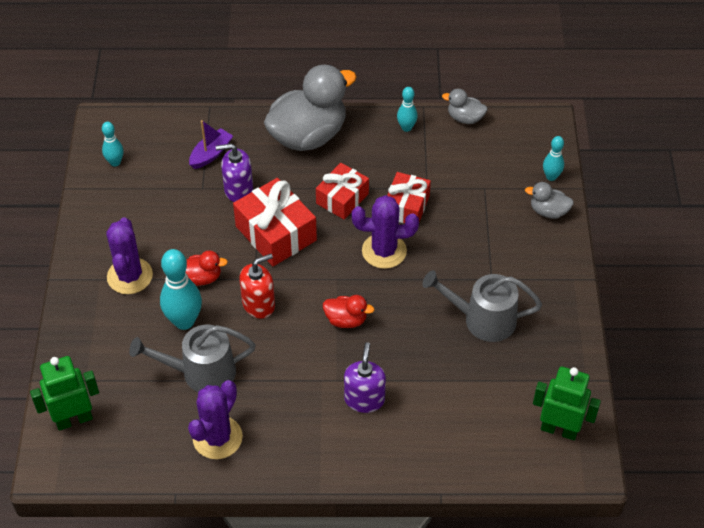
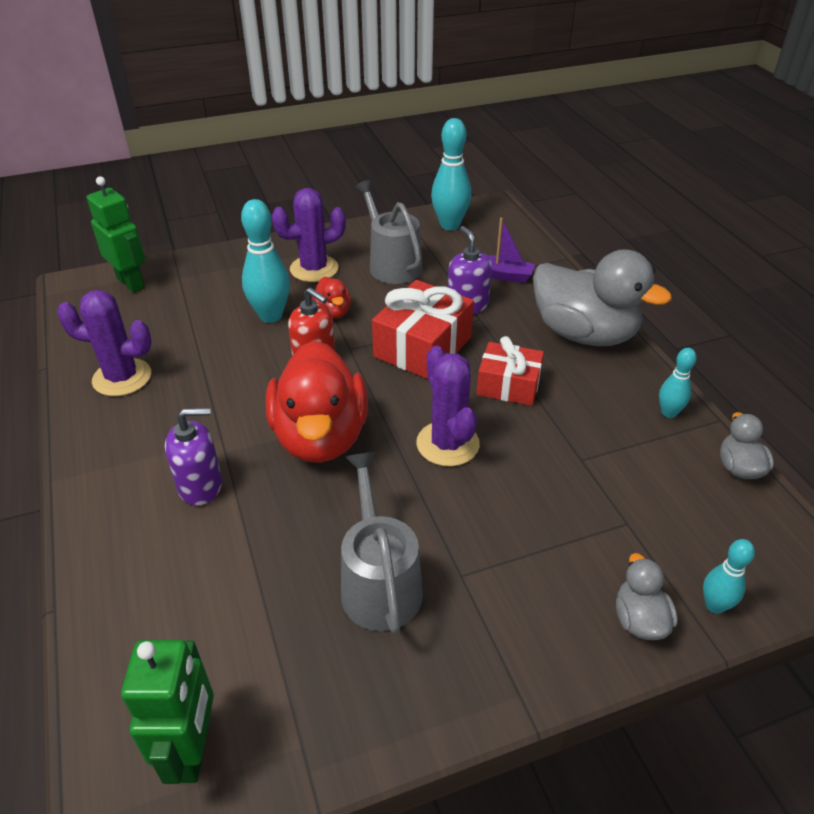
camera: 70 degrees right, 10 degrees down
(115, 162) = (450, 225): turquoise bowling pin -> turquoise bowling pin, size x1.79
(201, 372) = (207, 344): grey watering can -> grey watering can (392, 264)
(346, 320) = (320, 437): red duck -> red duck, size x2.21
(406, 206) = (535, 447): red gift -> none

